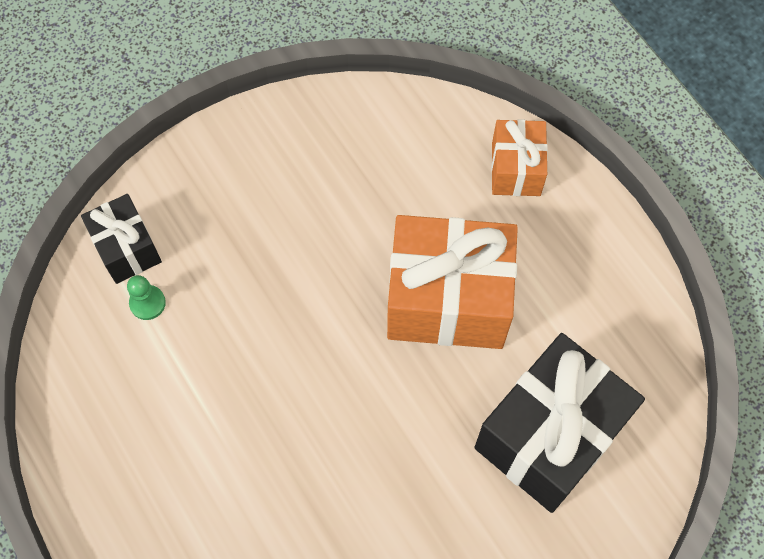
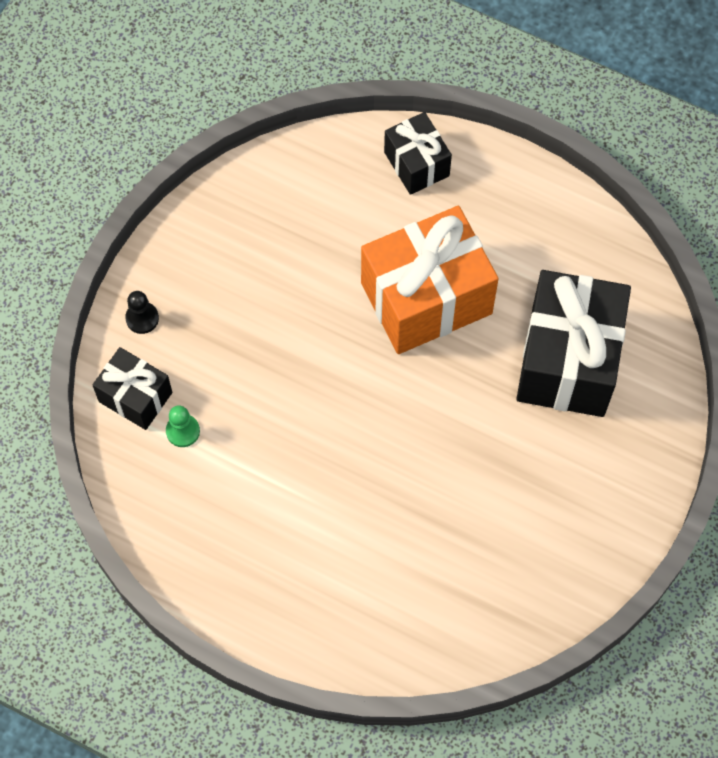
camera: 30 degrees left, 0 degrees up
(179, 181) = (142, 318): none -> black pawn
(516, 169) = (416, 164): orange gift -> black gift

